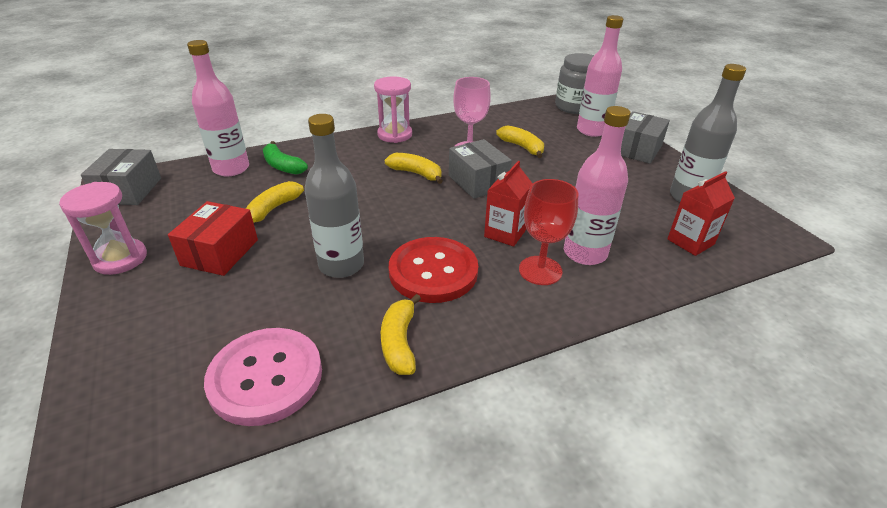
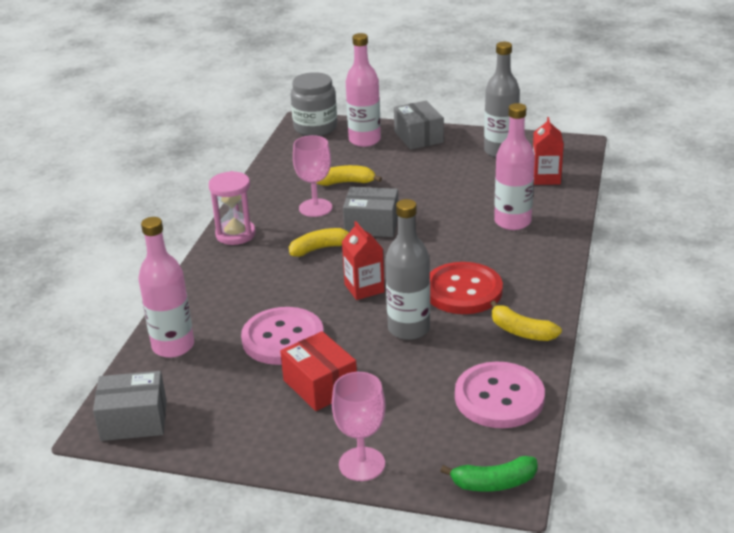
camera: 50 degrees left, 5 degrees down
(108, 326) = (362, 464): none -> pink goblet
(120, 259) = (265, 444): pink hourglass -> none
(129, 190) = (134, 420): grey box -> grey box turned 45 degrees counterclockwise
(275, 208) = (283, 338): yellow banana -> pink button
(282, 166) = (210, 314): green banana -> green banana (494, 483)
(505, 233) = (453, 242): red carton -> red carton (364, 288)
(540, 270) = (510, 247): red goblet -> none

